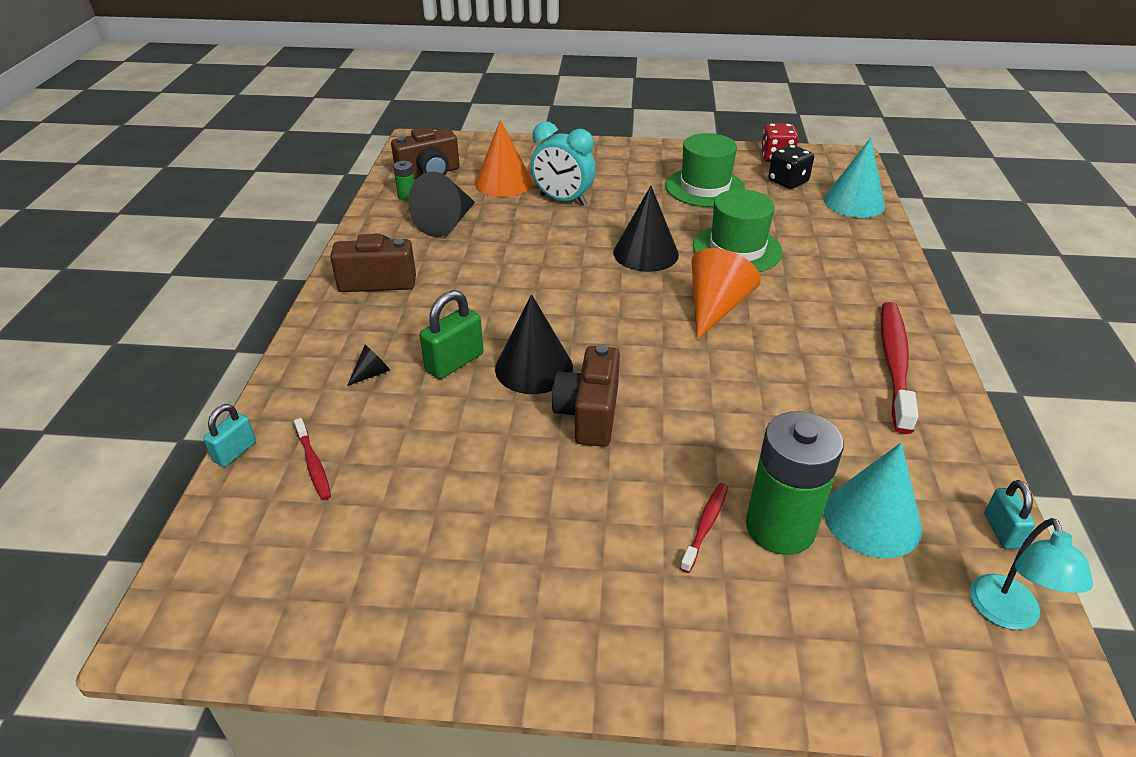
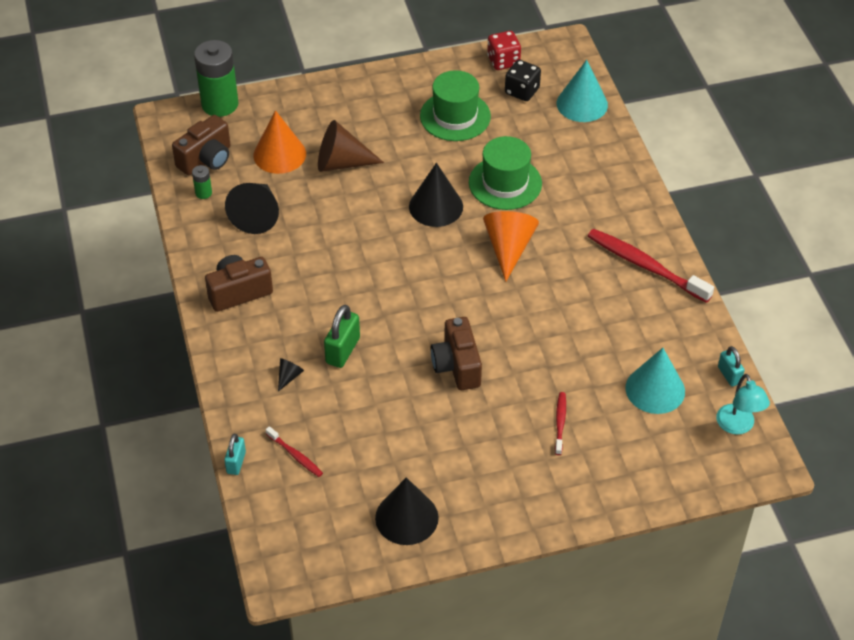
camera: 20 degrees left, 10 degrees up
(534, 368) = (401, 339): black cone -> black cone (406, 517)
(563, 200) = (341, 163): turquoise clock -> brown cone
(780, 528) = (604, 411): green battery -> green battery (220, 104)
(894, 364) = (645, 266): red toothbrush -> red toothbrush turned 45 degrees counterclockwise

